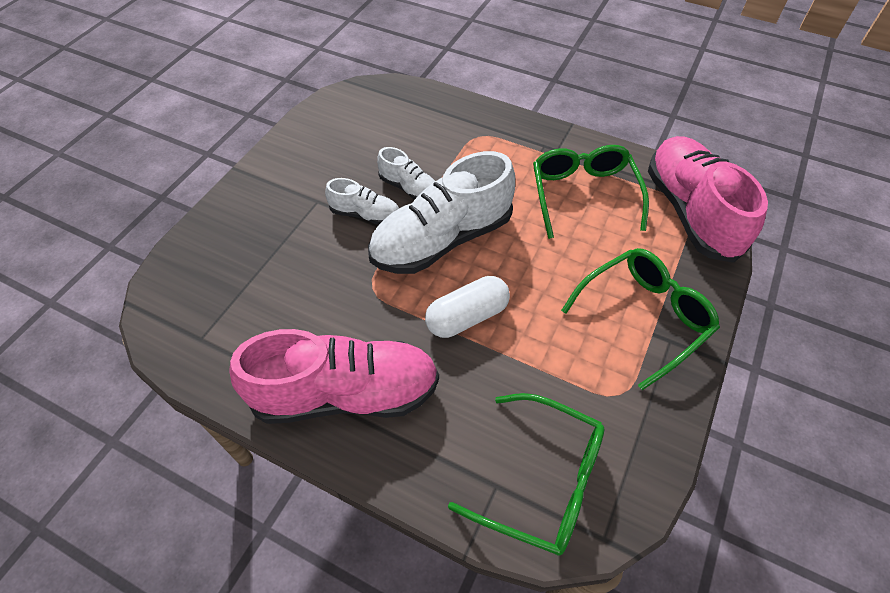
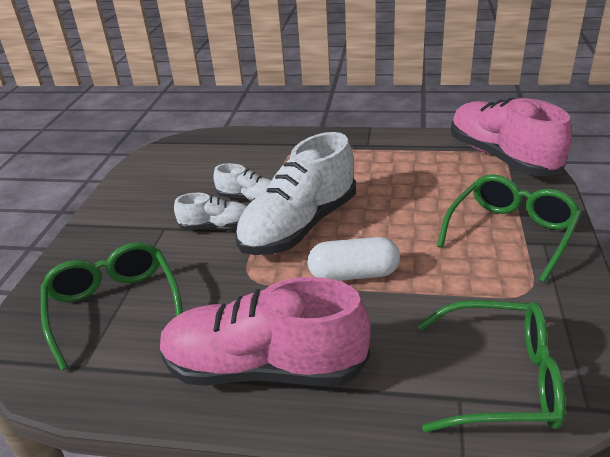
camera: 15 degrees left, 20 degrees down
(345, 393) = (264, 368): pink shoe -> pink shoe turned 150 degrees counterclockwise
(467, 317) = (354, 274): white capsule -> white capsule turned 45 degrees clockwise
(583, 195) = (407, 167): green glasses -> green glasses (114, 307)

